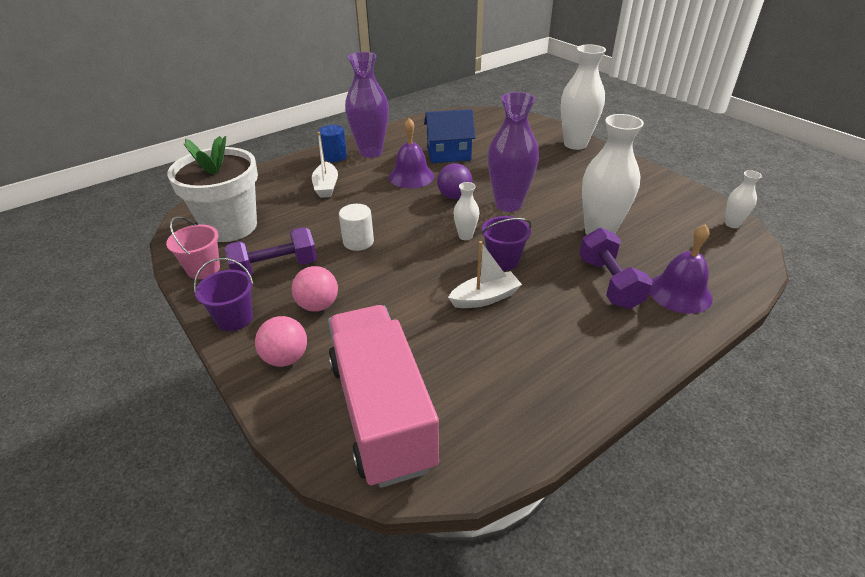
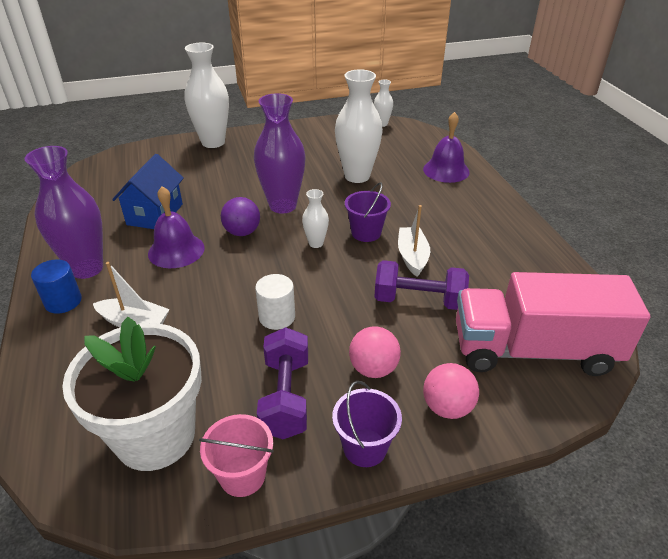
camera: 70 degrees left, 0 degrees up
(609, 283) = (422, 193): purple dumbbell -> purple dumbbell (418, 300)

